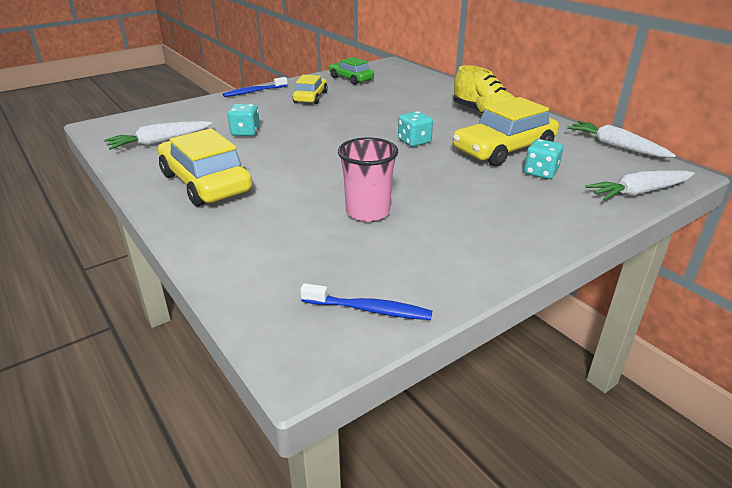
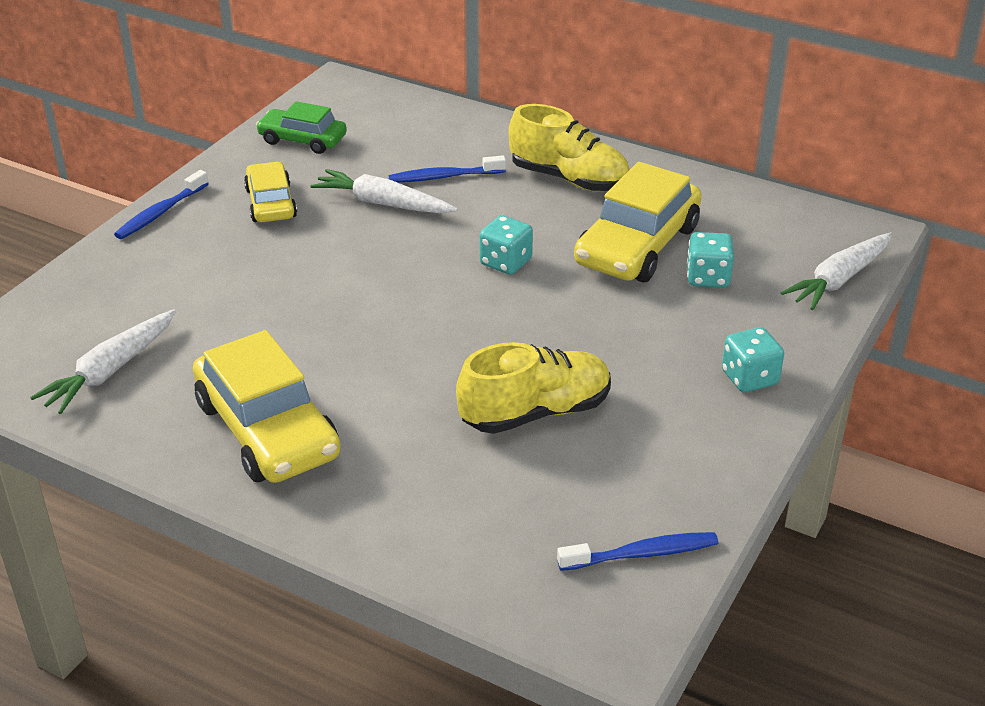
camera: 25 degrees left, 5 degrees up
(206, 183) = (267, 430): yellow car -> yellow car turned 150 degrees counterclockwise
(245, 132) = (233, 311): turquoise dice -> turquoise dice (749, 378)
(367, 212) = (536, 412): pink cup -> yellow shoe
(411, 103) = (443, 177): none -> blue toothbrush
(616, 147) = (775, 201): white carrot -> white carrot (383, 203)

